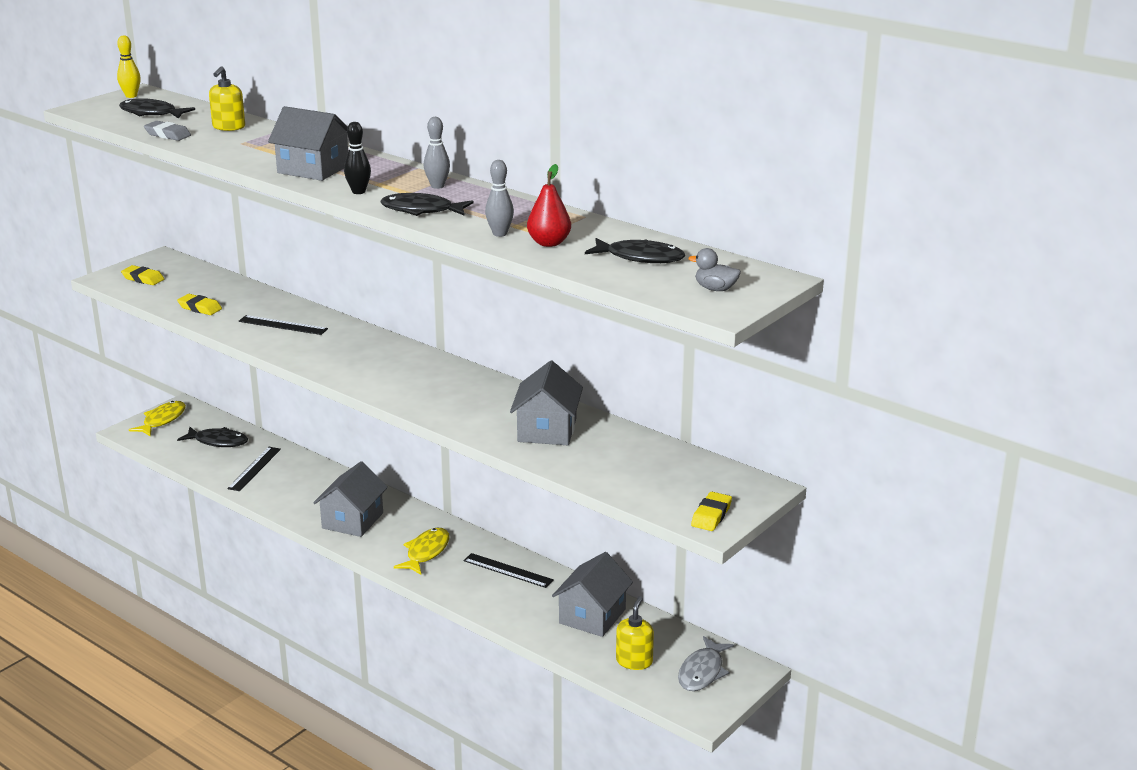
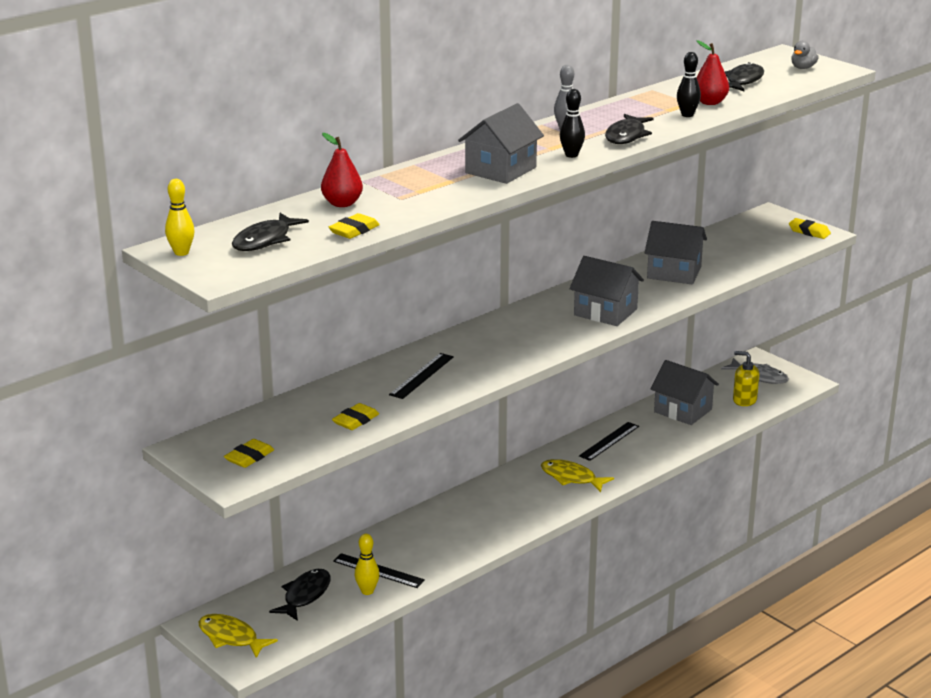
camera: 80 degrees left, 0 degrees up
(167, 135) = (354, 230): grey eraser -> yellow eraser
(223, 467) = (367, 591): none -> yellow bowling pin
(228, 127) = (342, 204): yellow soap dispenser -> red pear
(352, 520) = (504, 514): grey house -> grey house (605, 312)
(500, 234) = (687, 115): grey bowling pin -> black bowling pin

